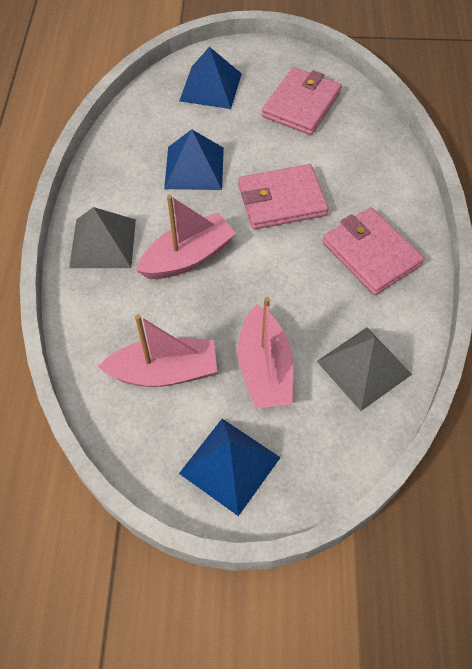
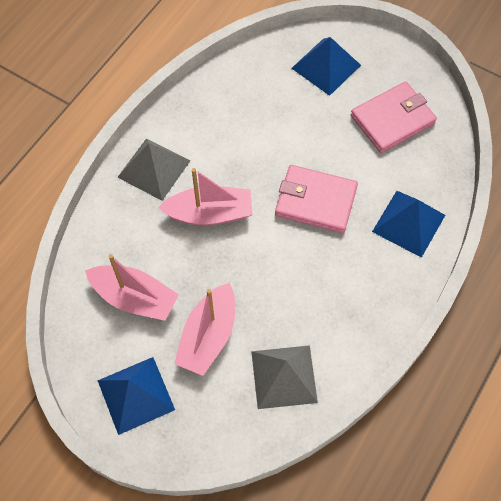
camera: 30 degrees right, 5 degrees up
(194, 167) = (264, 137): blue pyramid -> blue pyramid (409, 223)
(371, 254) = (356, 286): pink wallet -> none

